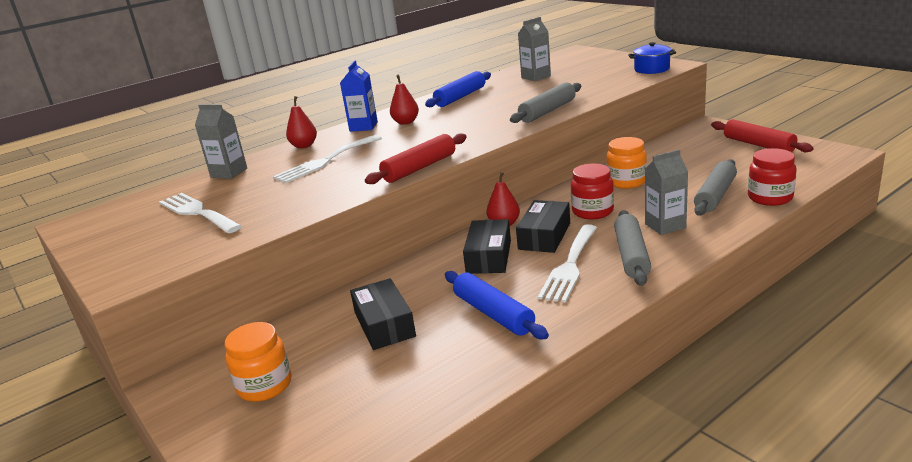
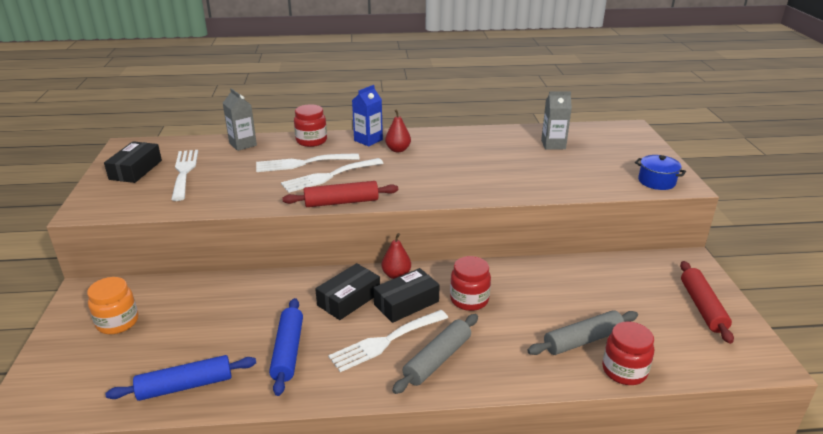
camera: 30 degrees right, 5 degrees up
(304, 146) = (311, 141): red pear -> red jar
(372, 159) = (328, 176): none -> white fork
(384, 324) = (223, 317): black box -> black box (135, 170)
(460, 97) = (469, 141): blue rolling pin -> blue rolling pin (185, 386)
(548, 111) = (503, 189): grey rolling pin -> none
(626, 182) = (534, 284): orange jar -> none
(665, 226) = (500, 347): grey carton -> none

